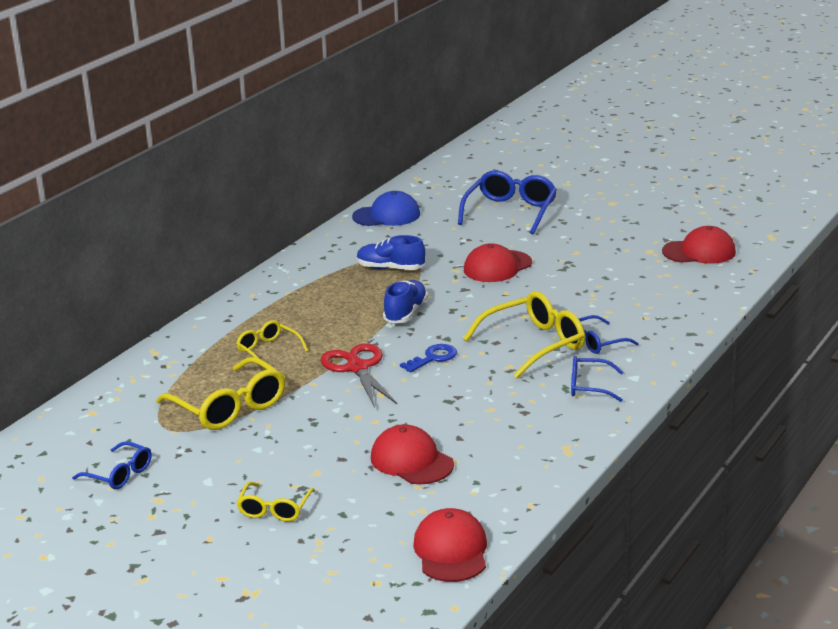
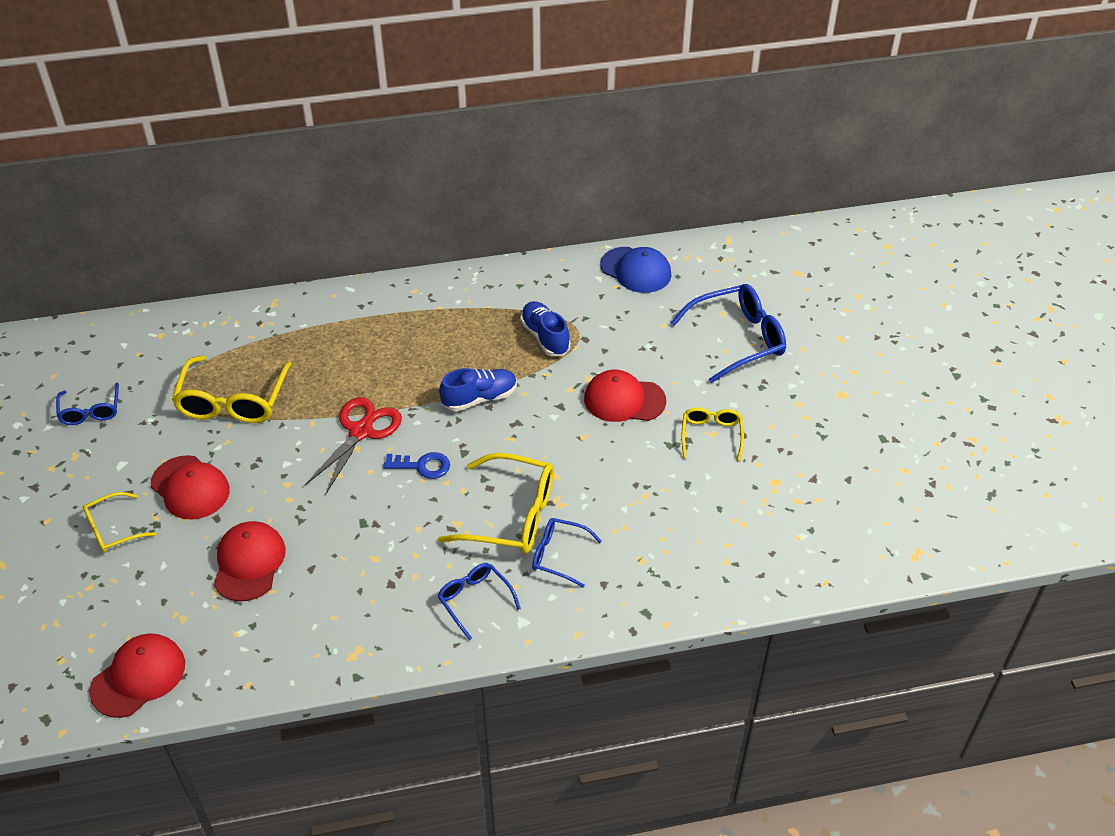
camera: 45 degrees right, 20 degrees up
(268, 350) = (337, 362): yellow glasses -> yellow glasses (711, 435)
(699, 252) = (817, 519): red cap -> red cap (190, 488)

